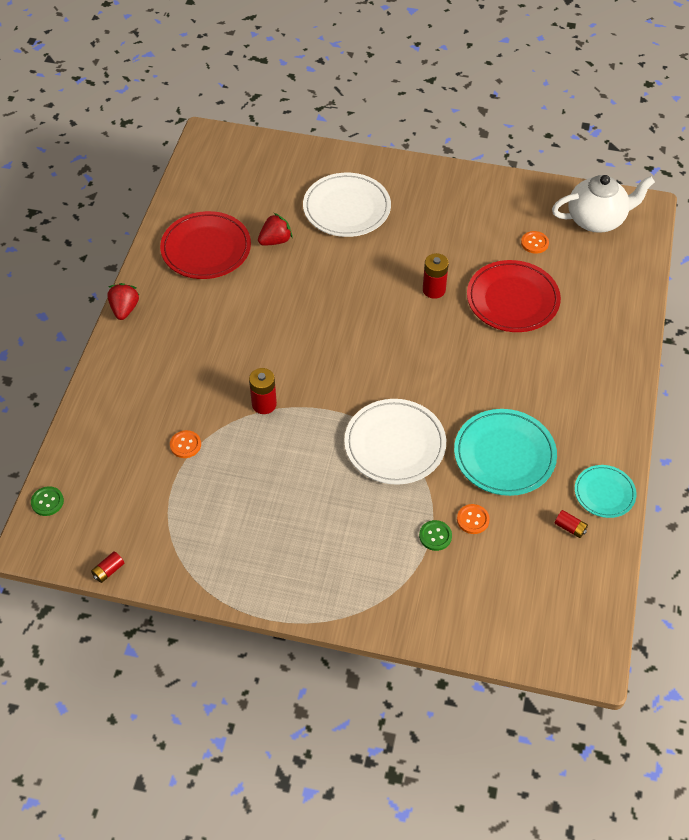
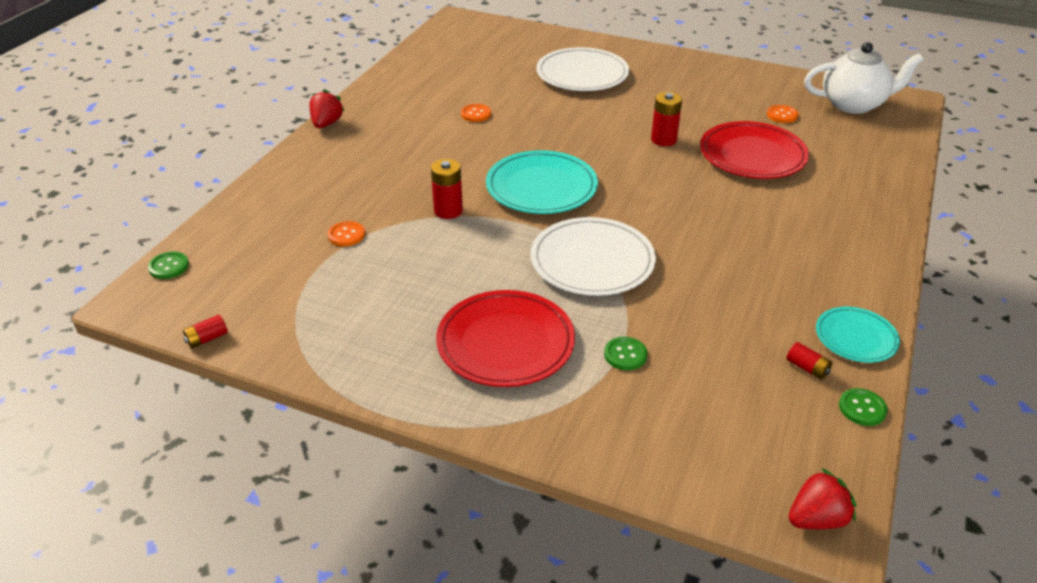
camera: 10 degrees right, 15 degrees down
(206, 249) = (428, 89): red plate -> red plate (505, 343)
(275, 240) = (501, 90): red strawberry -> red strawberry (816, 519)
(473, 519) = (677, 344): orange button -> orange button (476, 114)
(504, 455) = (727, 286): turquoise plate -> turquoise plate (541, 187)
(610, 558) = (862, 408): none -> green button

